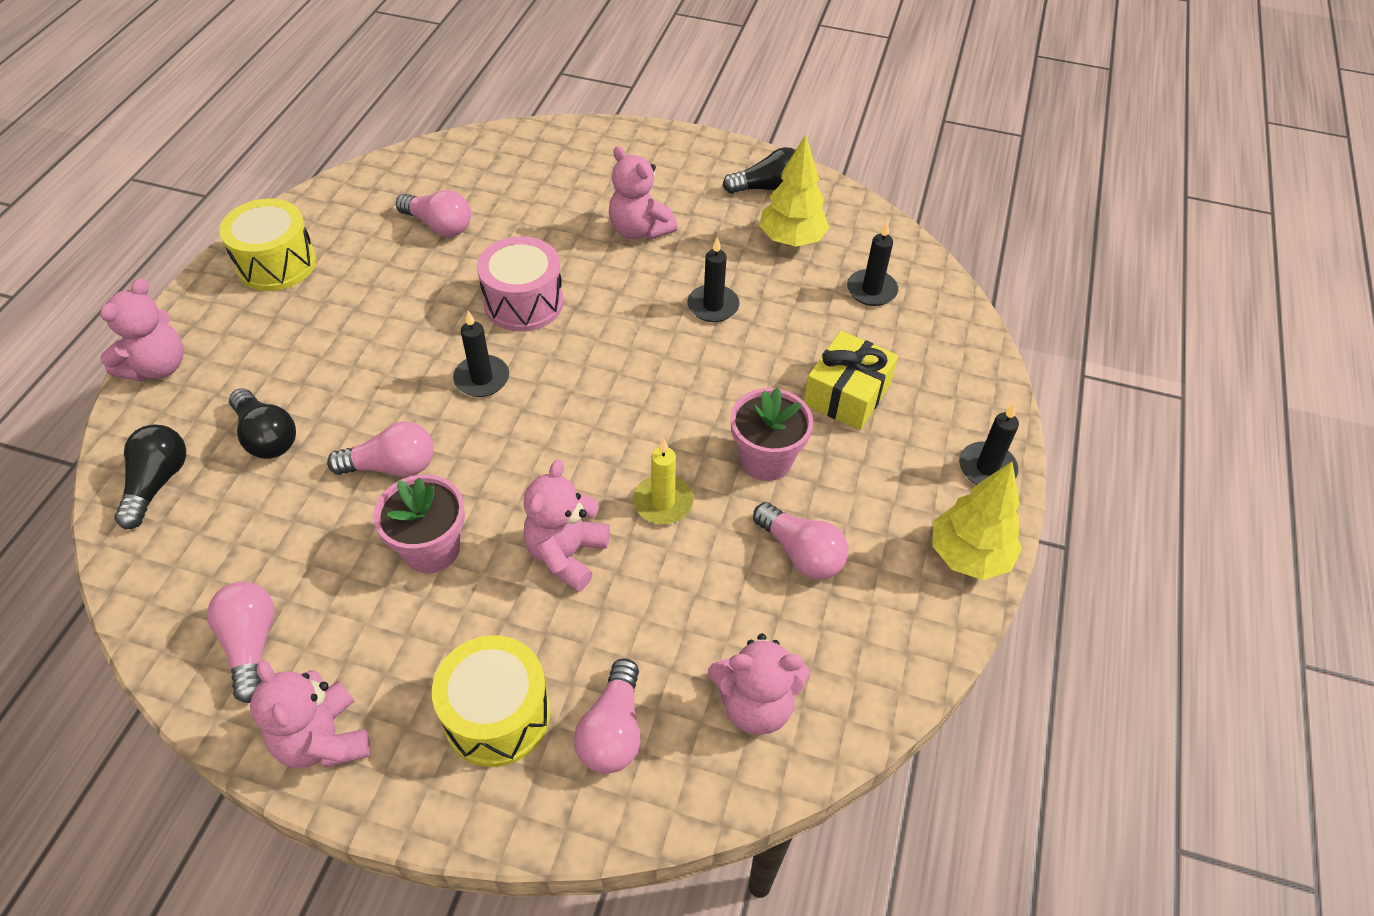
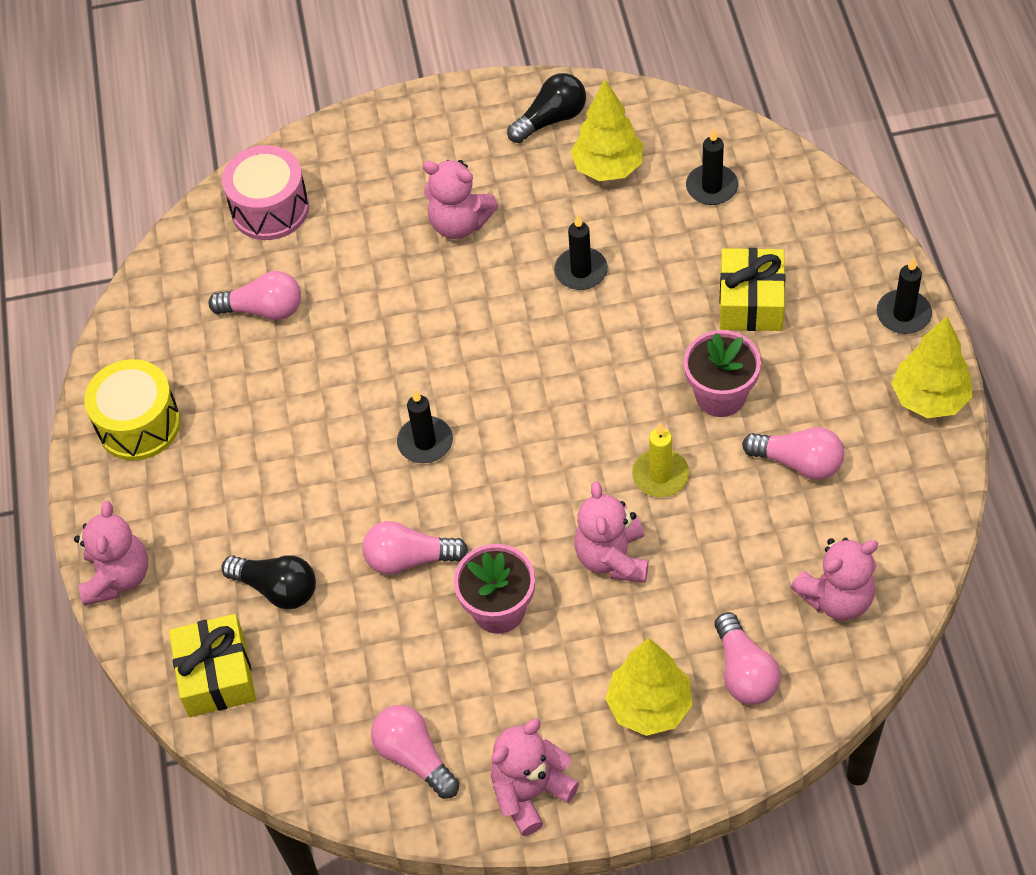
camera: 20 degrees left, 5 degrees up
(157, 483) = (216, 675): black light bulb -> yellow gift
(323, 740) = (530, 792): pink teddy bear -> pink teddy bear turned 105 degrees clockwise
(392, 466) = (409, 559): pink light bulb -> pink light bulb turned 150 degrees counterclockwise
(497, 715) = (649, 706): yellow drum -> yellow tree
(524, 302) = (406, 350): pink drum -> pink drum (270, 208)

